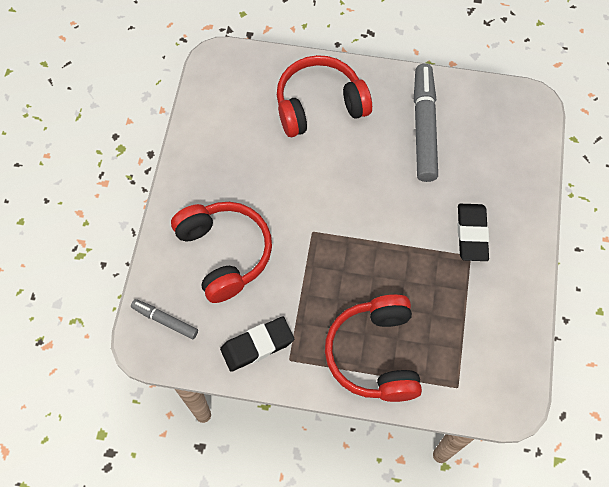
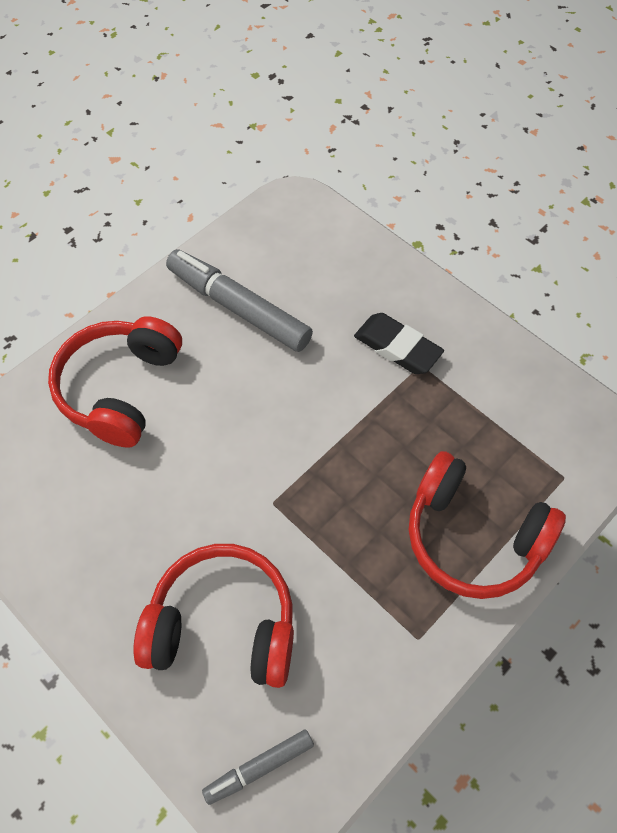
camera: 55 degrees left, 5 degrees down
(257, 345) = (374, 666): black eraser -> none

